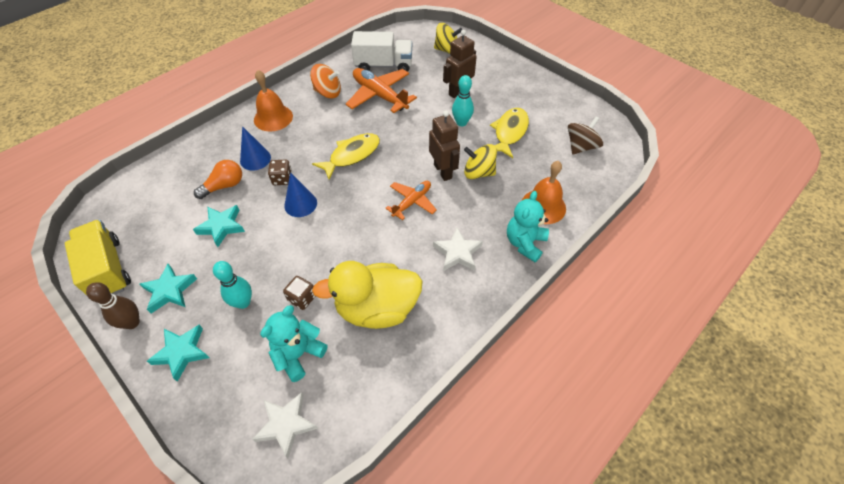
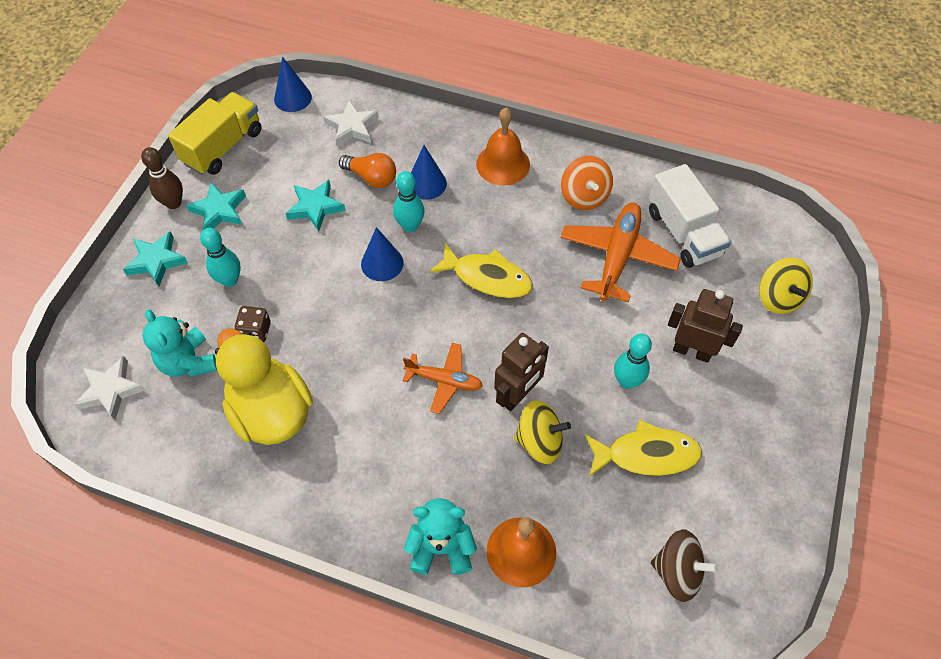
camera: 65 degrees right, 5 degrees up
(105, 208) = (292, 98): none -> blue cone
(282, 179) = (410, 226): brown dice -> turquoise bowling pin
(298, 354) = (188, 362): turquoise teddy bear -> turquoise teddy bear turned 135 degrees counterclockwise
(457, 252) = (388, 467): white star -> white star (352, 127)
(478, 173) = (539, 441): yellow spinning top -> yellow spinning top turned 105 degrees clockwise

